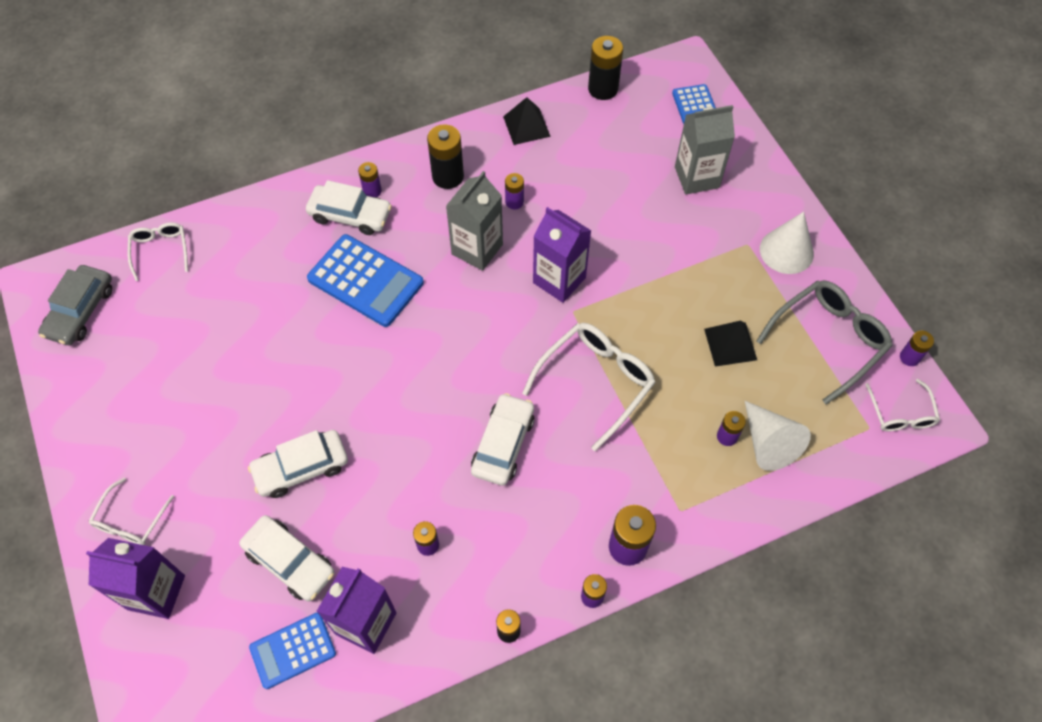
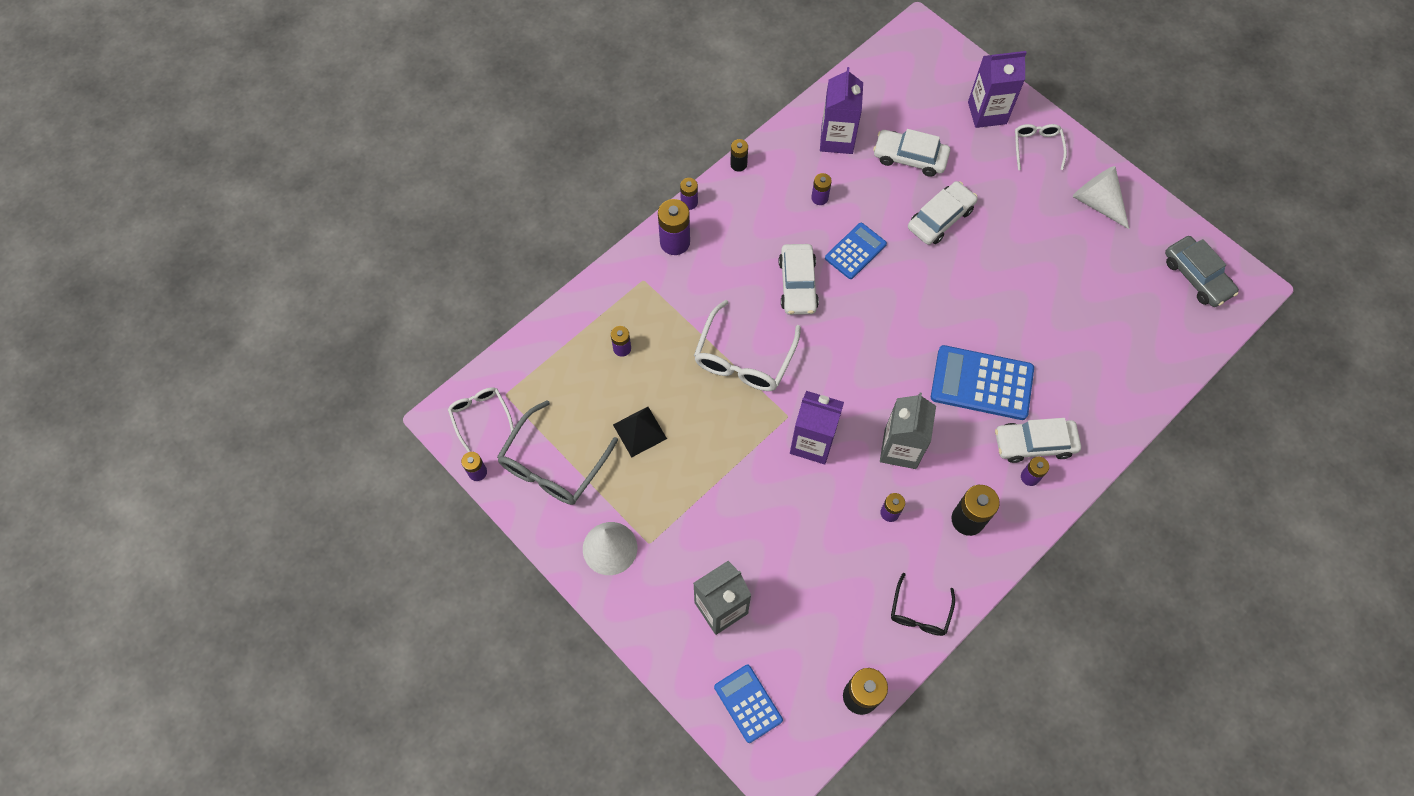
camera: 160 degrees right, 5 degrees up
(80, 311) = (1196, 276): grey car -> grey car turned 150 degrees clockwise
(160, 251) = (1175, 350): white glasses -> none
(293, 650) = (875, 110): blue calculator -> blue calculator (855, 251)
(526, 126) = (920, 612): black pyramid -> black glasses
(768, 443) = (587, 354): white cone -> white cone (1097, 202)

